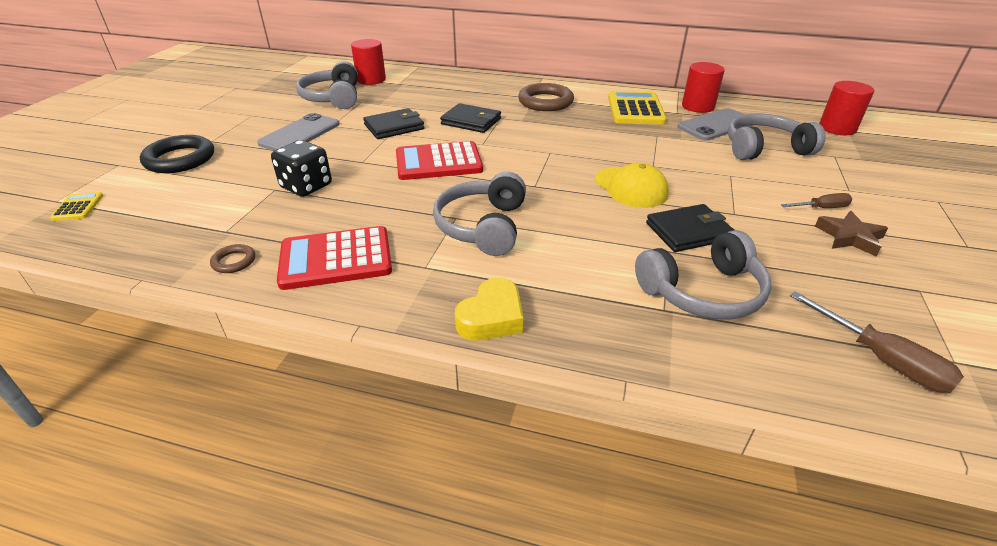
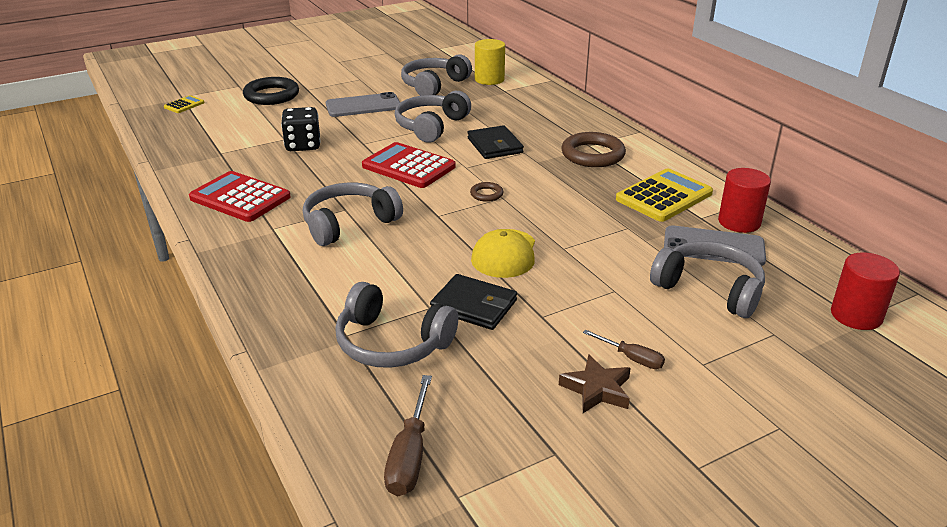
camera: 45 degrees right, 5 degrees down
(234, 261) = (196, 172): brown ring -> brown ring (486, 194)
(371, 80) = (489, 79): red cylinder -> yellow cylinder
(394, 127) = (431, 126): black wallet -> grey headphones
(492, 317) = (250, 275): yellow heart -> none

